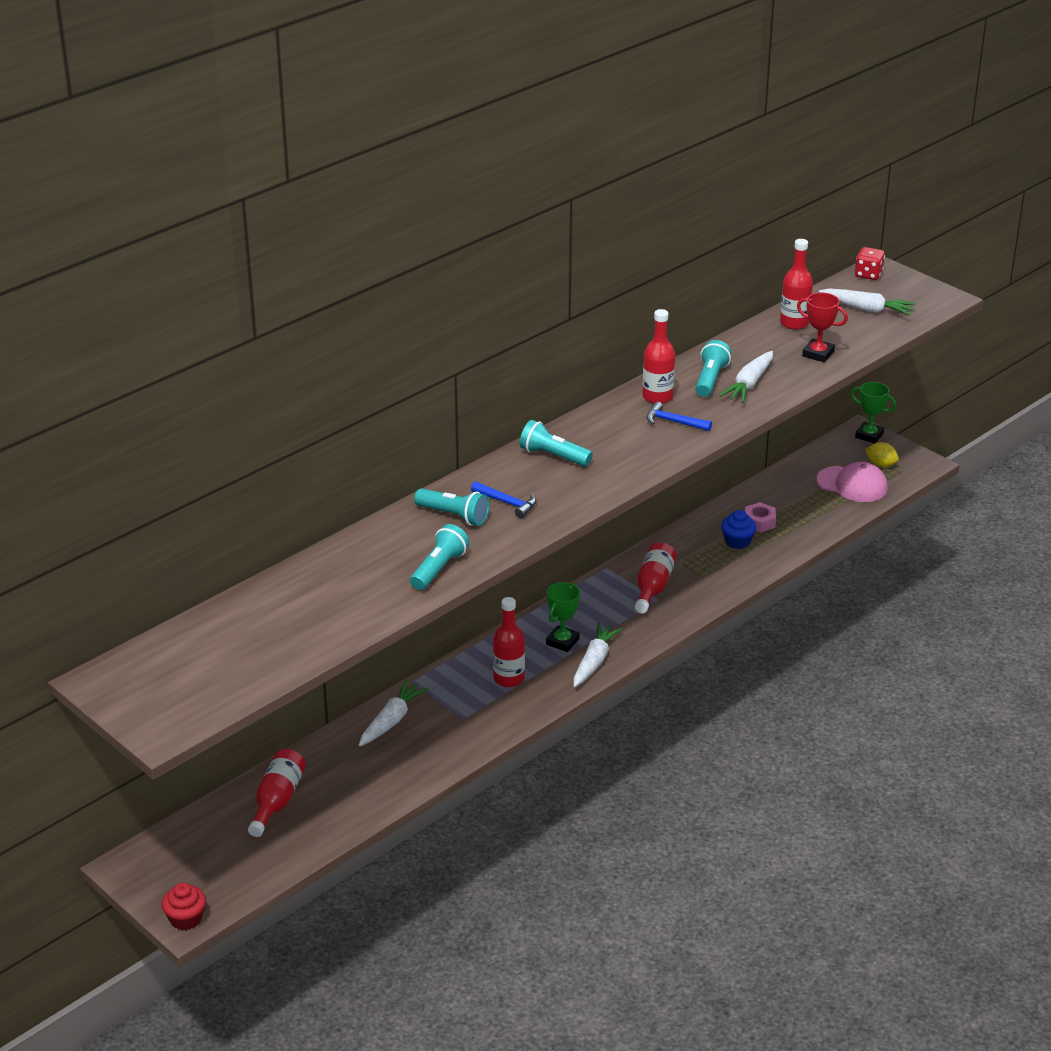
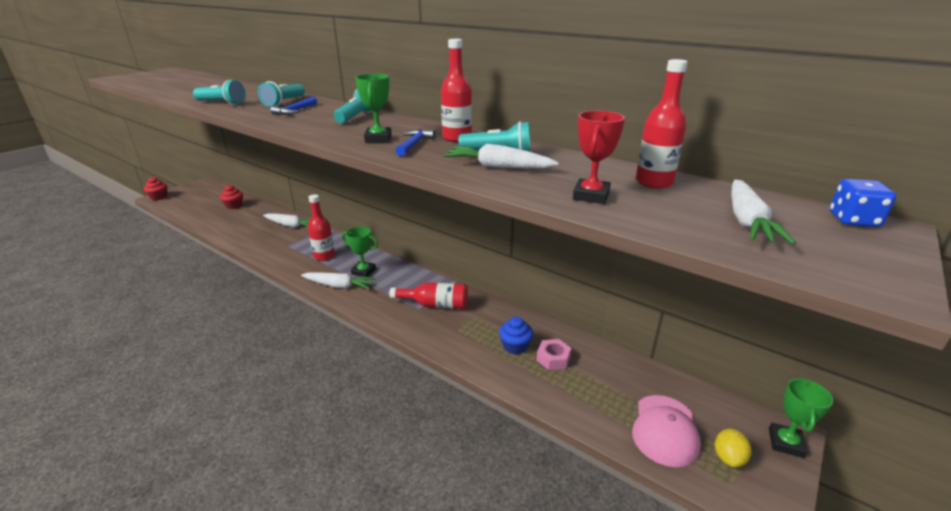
camera: 80 degrees right, 5 degrees down
(277, 801) = (234, 206): red bottle -> red cupcake
(649, 442) = (378, 139): none -> green trophy
(868, 274) = (853, 220): red dice -> blue dice

